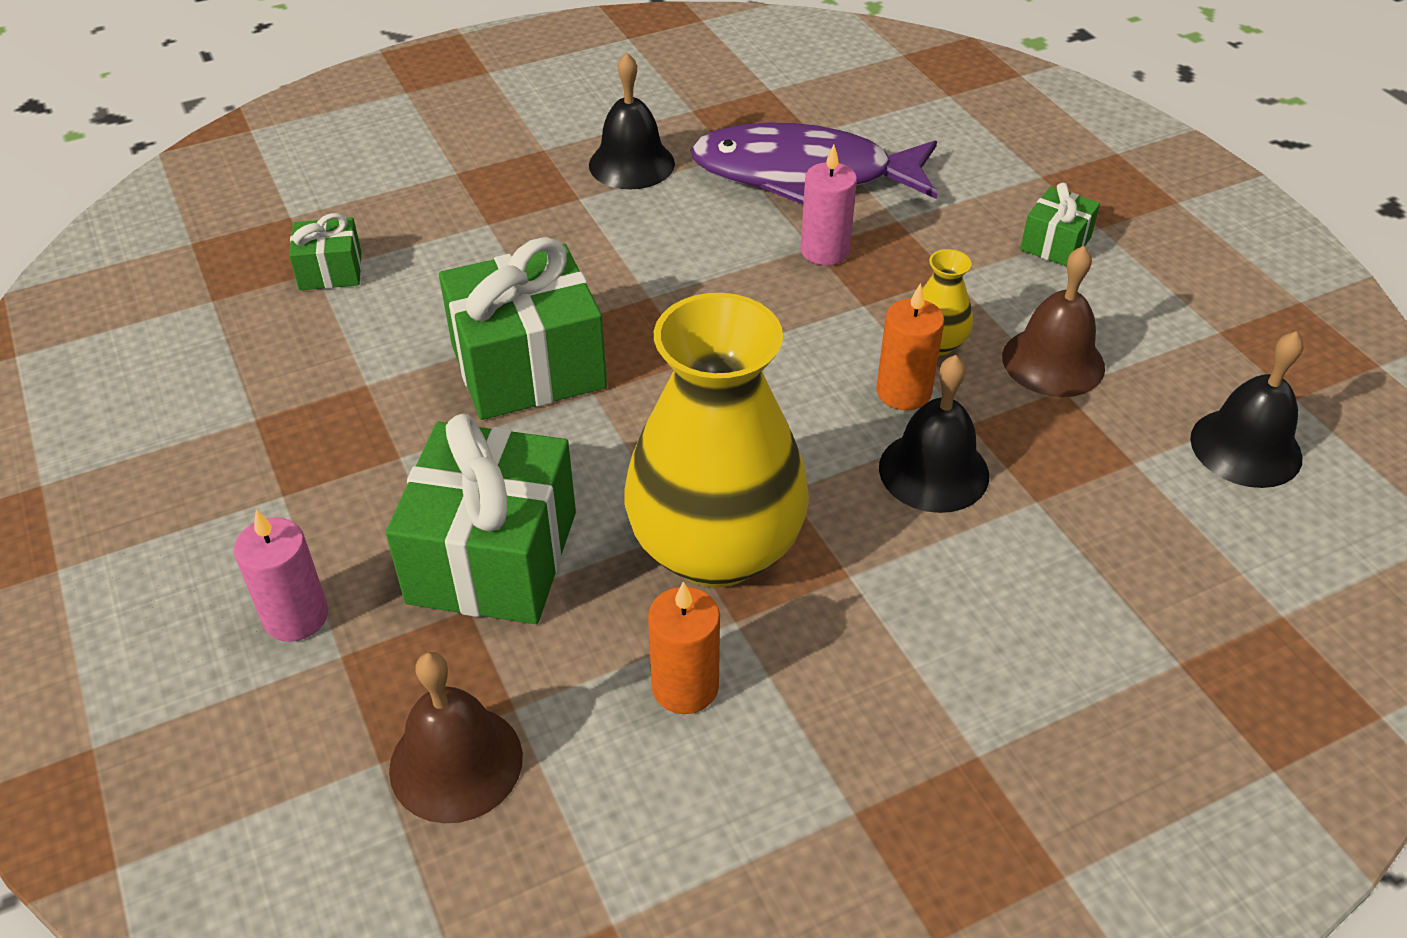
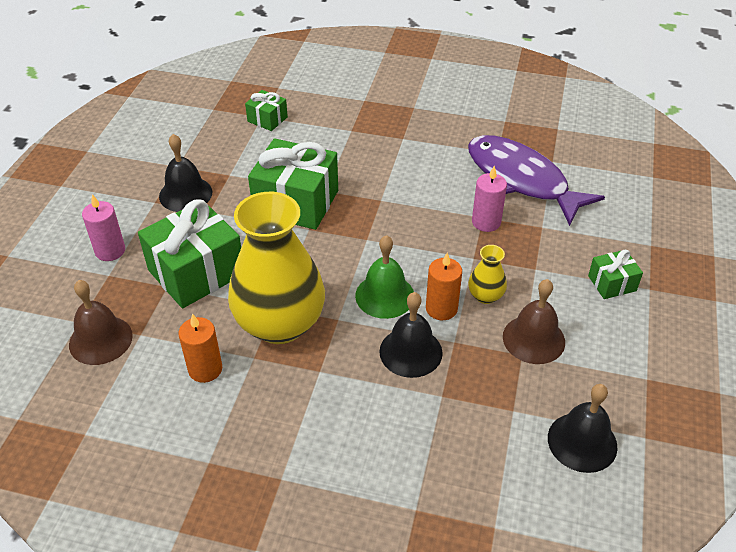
camera: 40 degrees right, 0 degrees up
(631, 164) = (445, 134): black bell -> black bell (185, 194)
(812, 420) = (385, 295): none -> green bell

